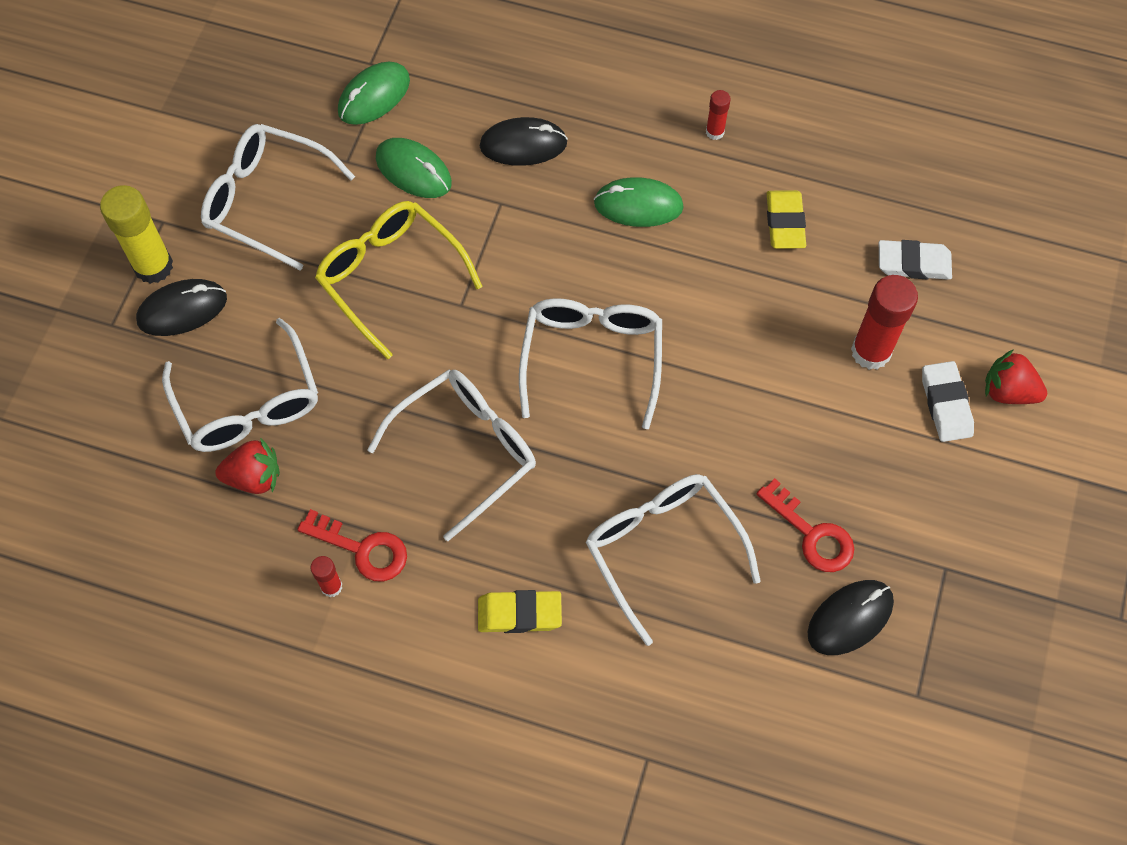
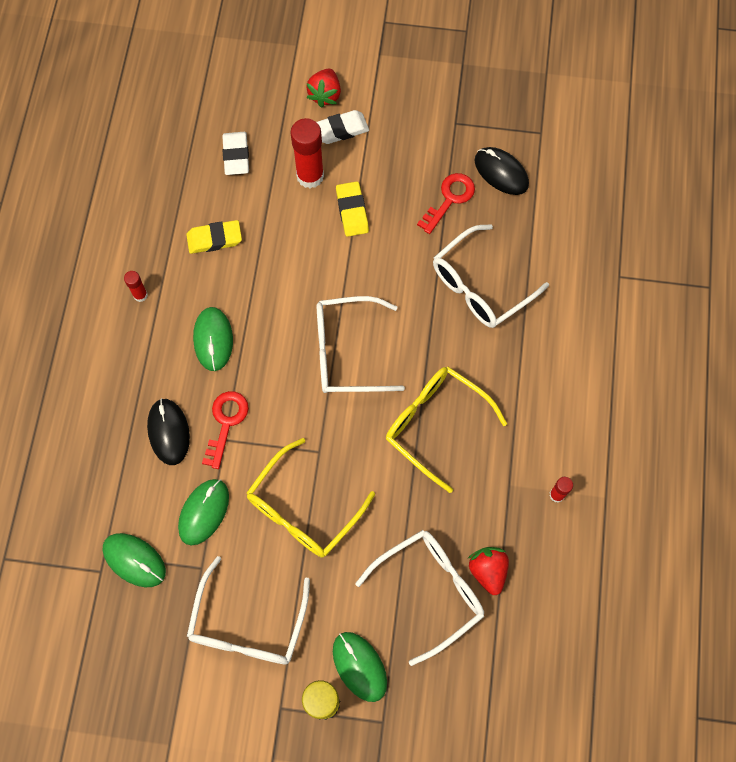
camera: 100 degrees left, 5 degrees up
(182, 310) = (359, 666): black mouse -> green mouse
(362, 549) = (525, 480): red key -> red key (226, 423)
(466, 450) = (435, 424): white glasses -> yellow glasses
(519, 614) = (546, 367): yellow eraser -> yellow eraser (352, 211)

